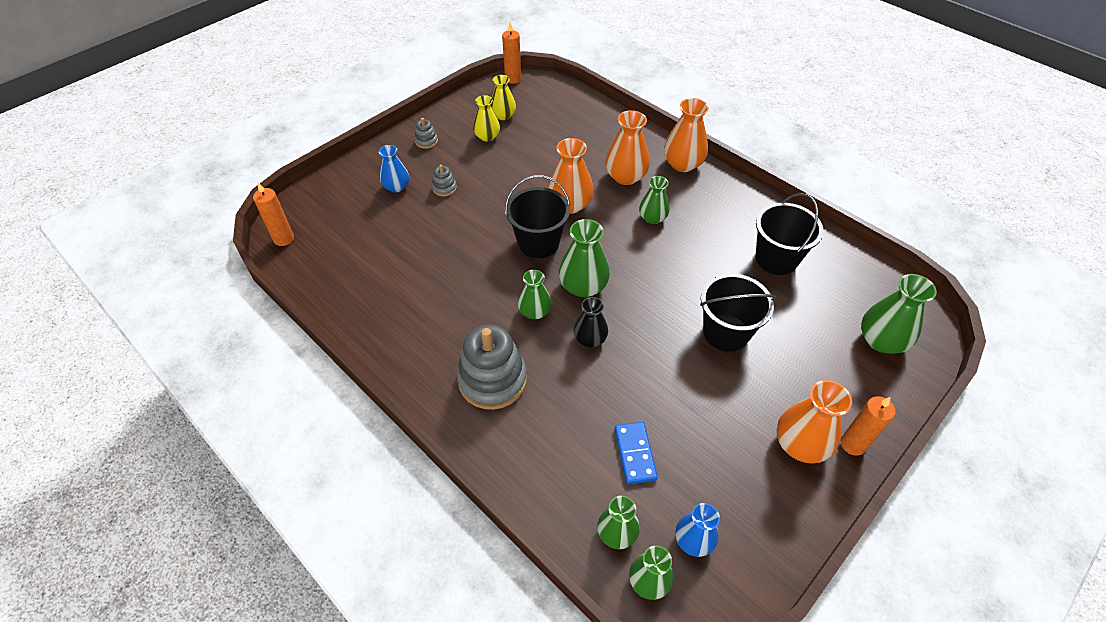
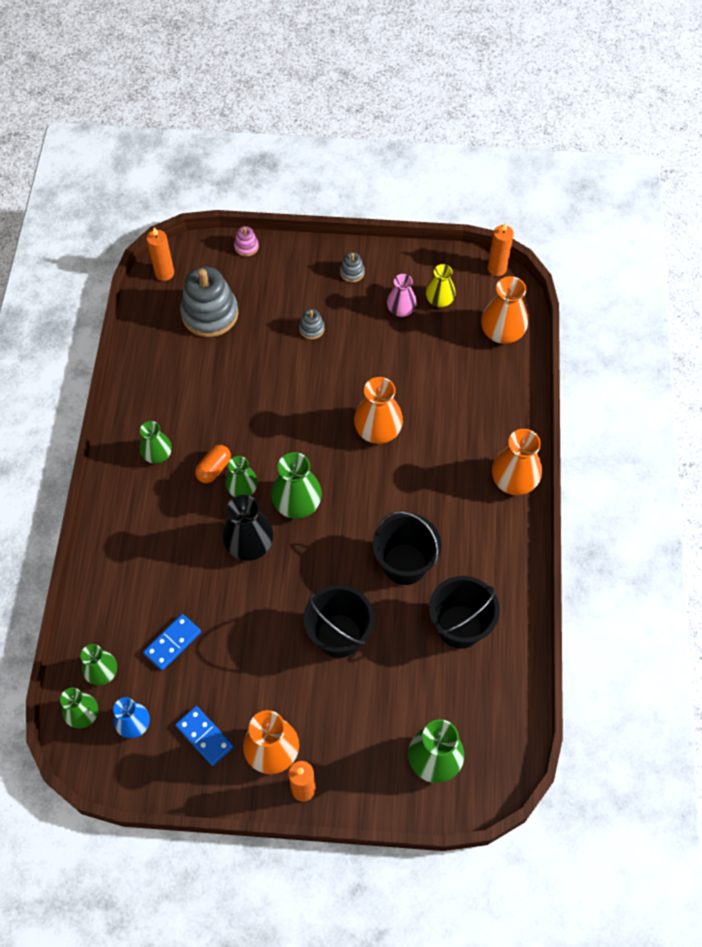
camera: 50 degrees right, 10 degrees up
(329, 180) = (246, 247): none -> pink stacking toy
(396, 187) = (282, 296): blue vase -> none
(487, 136) = (401, 309): yellow vase -> pink vase
(492, 380) = (158, 508): grey stacking toy -> grey stacking toy (210, 314)
(497, 318) = (214, 469): none -> orange capsule
(538, 243) = (314, 439): black bucket -> black bucket (404, 564)
(590, 339) = (249, 544): black vase -> black vase, size x1.54
(625, 176) = (453, 447): orange vase -> orange vase (502, 332)
(652, 218) = (420, 501): green vase -> green vase (157, 454)
(749, 488) = (204, 736): none -> blue domino

